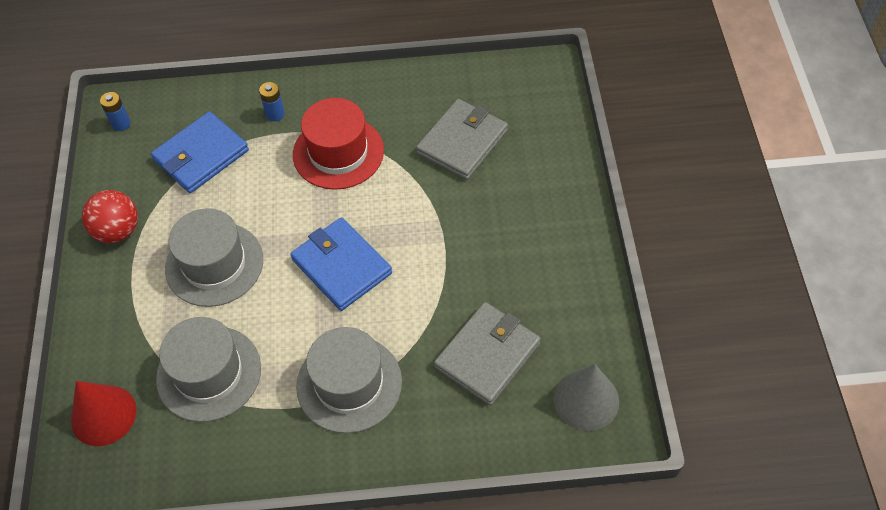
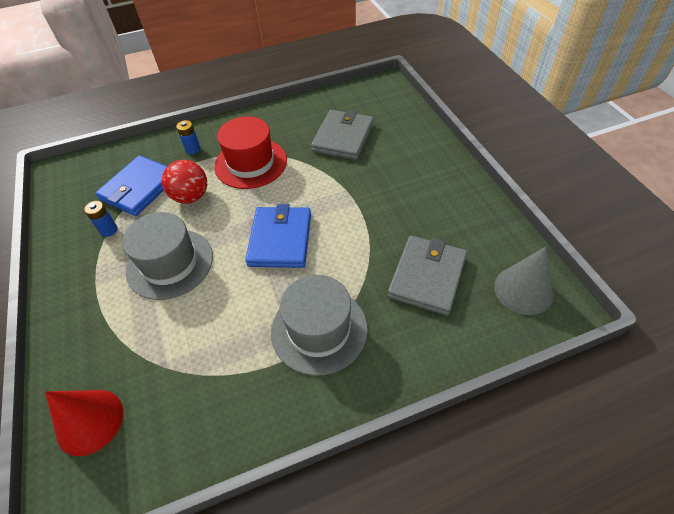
camera: 15 degrees left, 5 degrees down
(118, 231) = (77, 258): red ball -> red ball (191, 197)
(121, 124) = (66, 181): blue battery -> blue battery (109, 230)
(209, 373) = (187, 354): grey hat -> none
(342, 266) = (280, 239): blue wallet -> blue wallet turned 60 degrees clockwise

